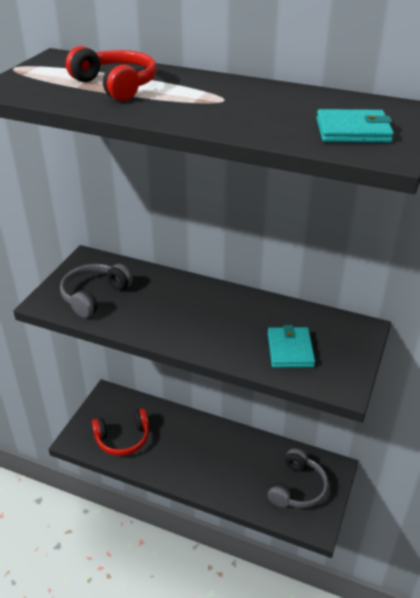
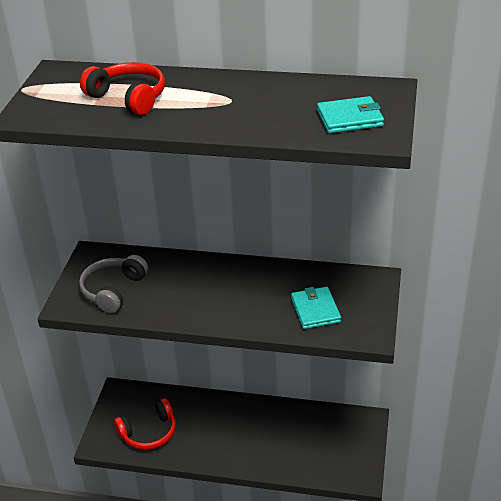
camera: 10 degrees left, 0 degrees up
(297, 488) = (336, 446): grey headphones -> none

